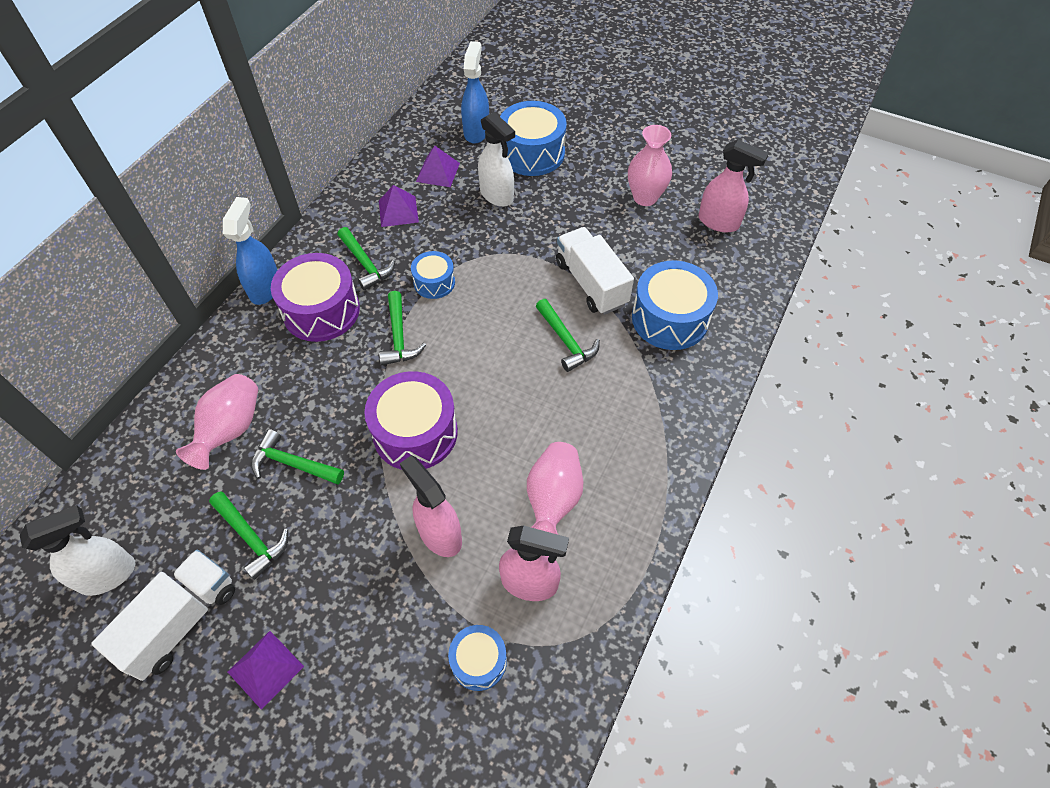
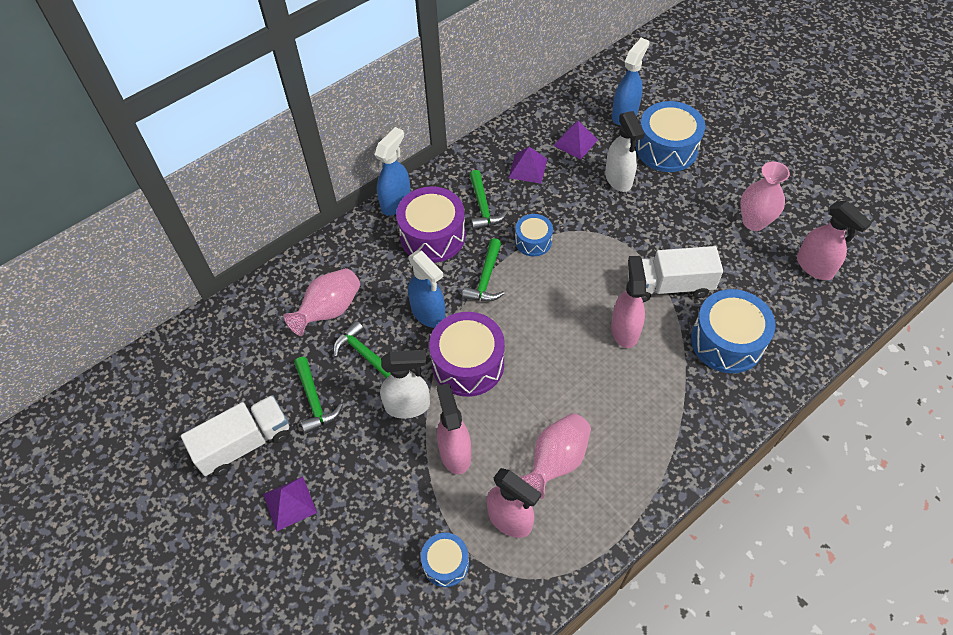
camera: 25 degrees right, 0 degrees up
(108, 575) = (207, 390): white spray bottle -> white spray bottle (408, 406)
(349, 394) = (428, 313): none -> blue spray bottle
(566, 341) = (625, 330): green hammer -> pink spray bottle
(591, 283) = (669, 286): white truck -> white truck turned 90 degrees counterclockwise

